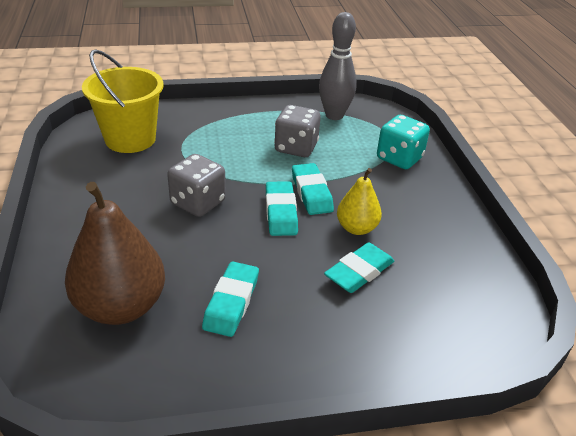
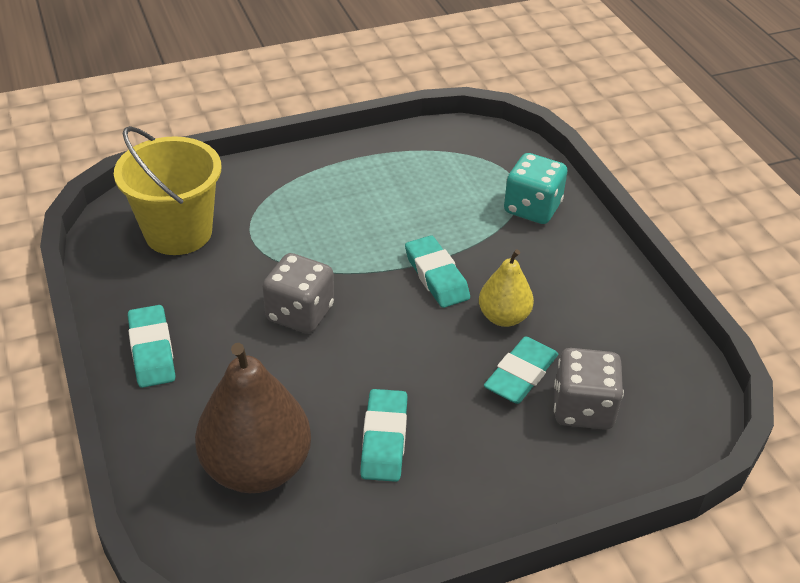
camera: 10 degrees left, 5 degrees up
(280, 212) = (406, 310): turquoise eraser -> turquoise eraser (152, 351)
(296, 147) = (398, 212): grey dice -> grey dice (583, 408)
(334, 115) = (434, 154): grey bowling pin -> none

